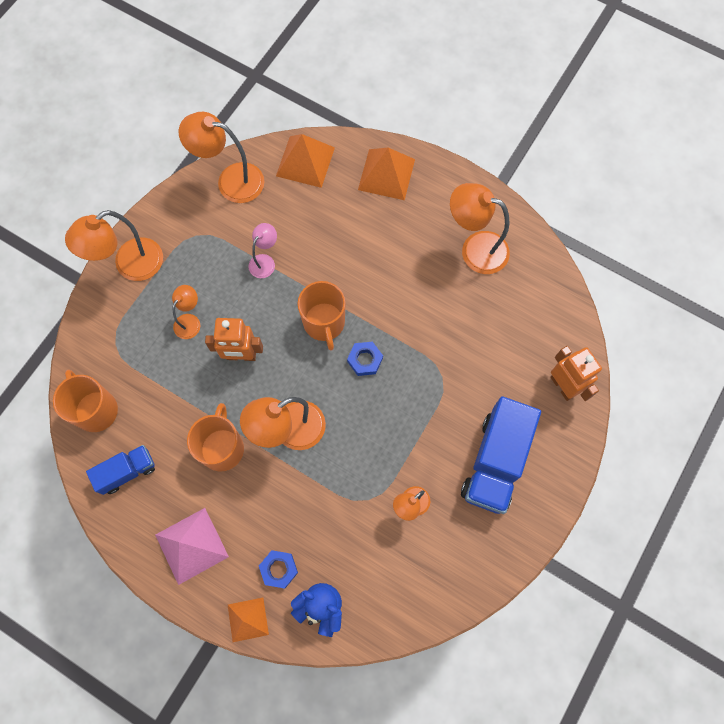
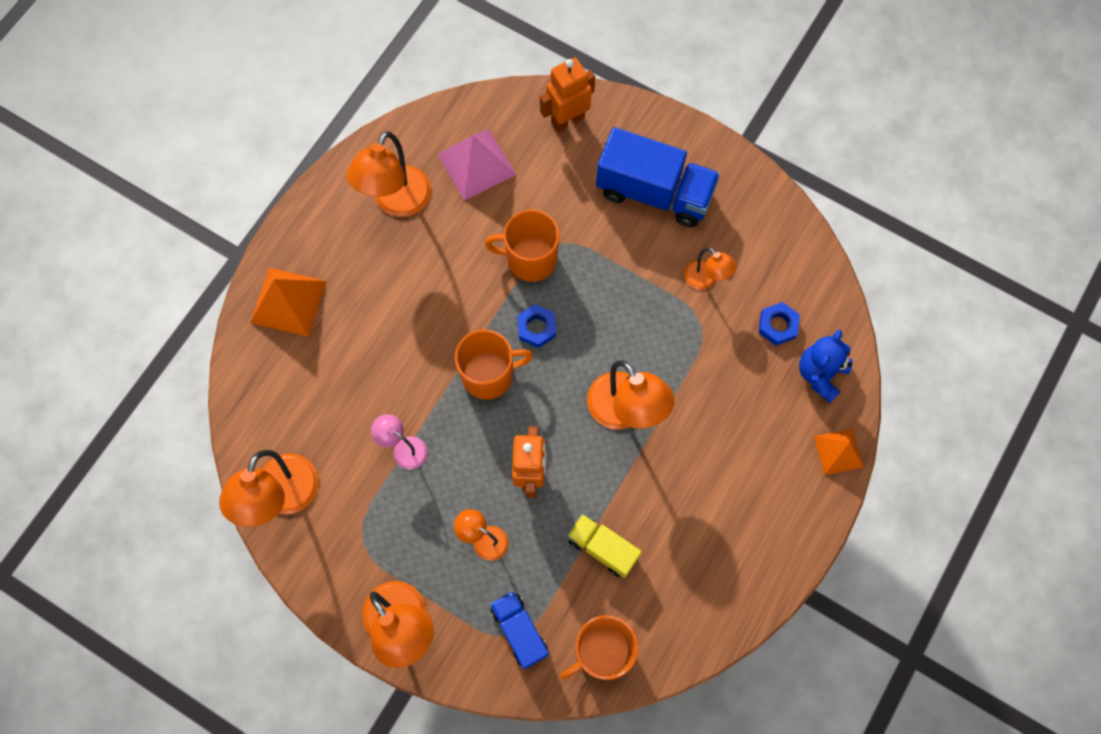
camera: 90 degrees left, 0 degrees up
(127, 472) = (679, 604): blue truck -> blue truck (519, 631)
(177, 411) = (602, 548): none -> yellow truck
(191, 546) = (762, 519): pink pyramid -> pink pyramid (477, 164)
(222, 448) = (646, 490): orange mug -> orange mug (530, 259)
(279, 569) = (782, 419): blue nut -> blue nut (777, 325)
(305, 161) = (261, 402): orange pyramid -> none

